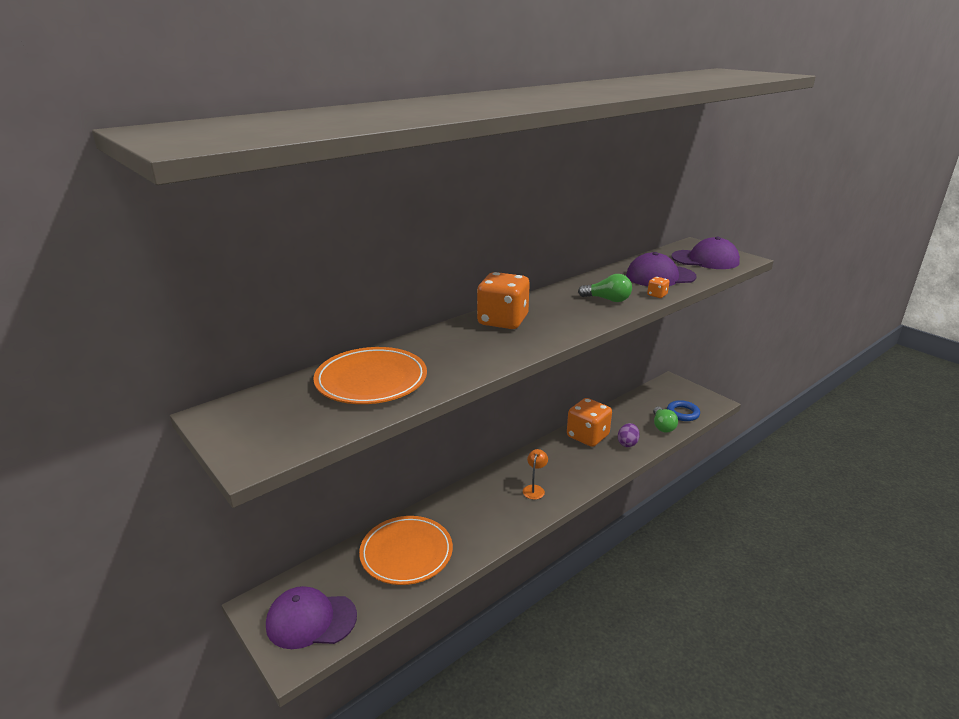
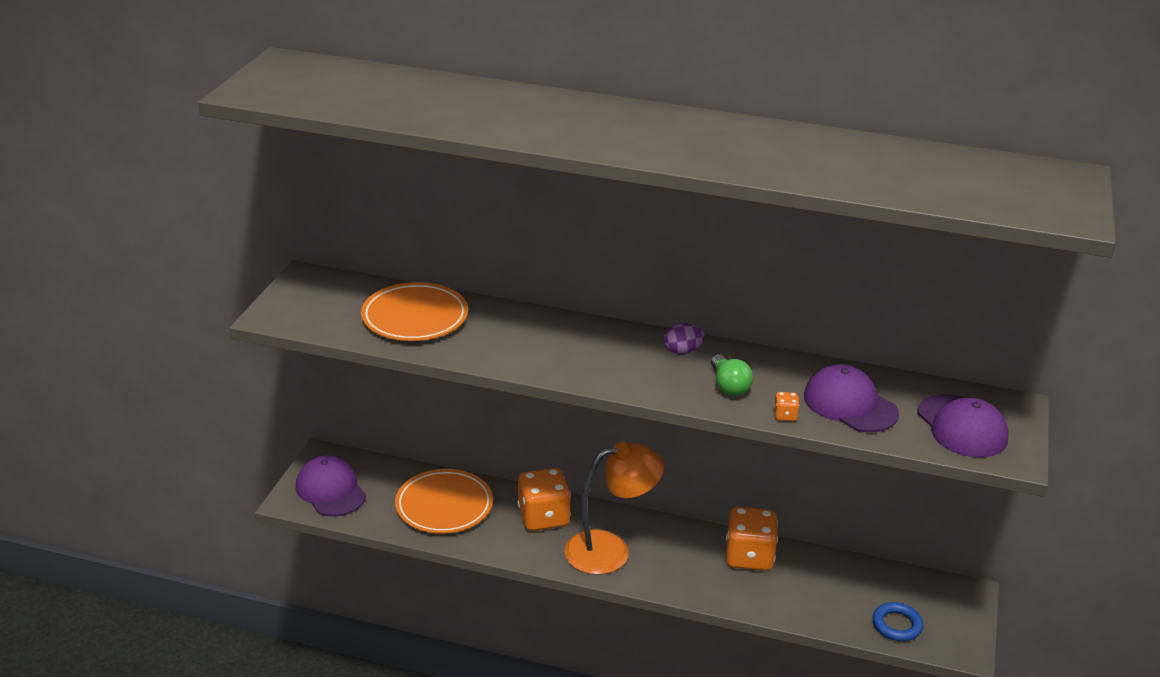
camera: 55 degrees right, 5 degrees up
(502, 321) = (597, 339): orange dice -> orange dice (543, 517)
(534, 489) = (610, 550): orange lamp -> orange lamp, size x2.37
(627, 443) = (770, 594): purple egg -> purple egg (682, 352)
(662, 426) = (843, 614): green light bulb -> none

